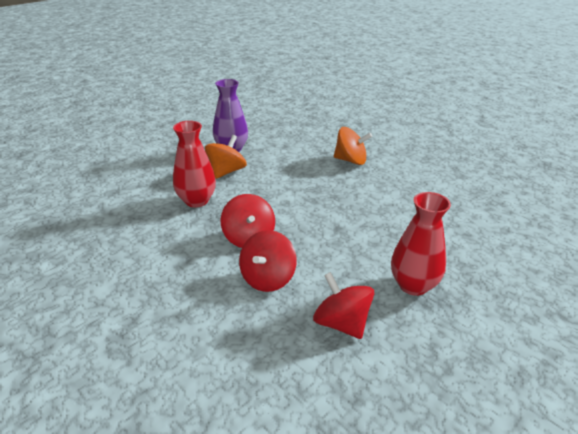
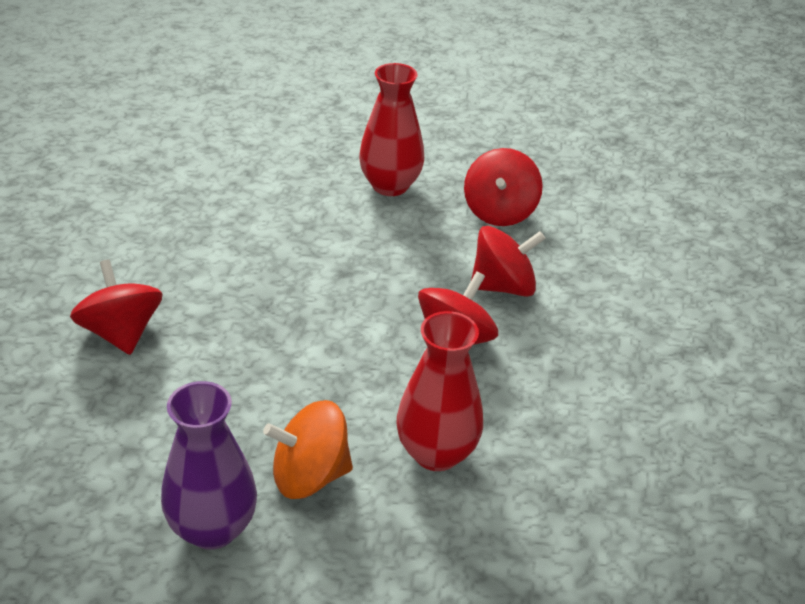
camera: 130 degrees left, 5 degrees up
(350, 160) = (121, 333): orange spinning top -> red spinning top

